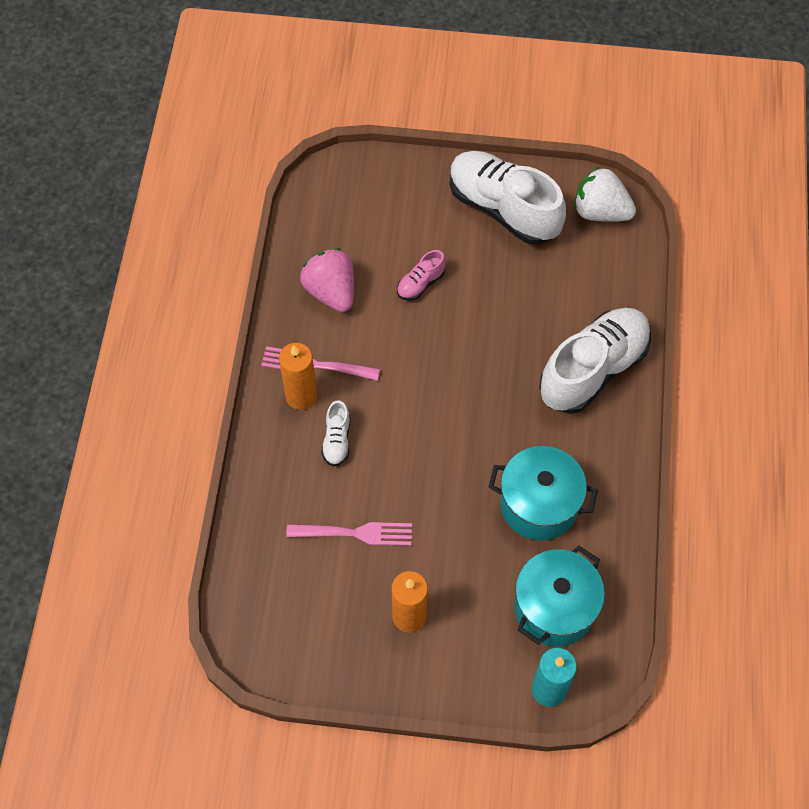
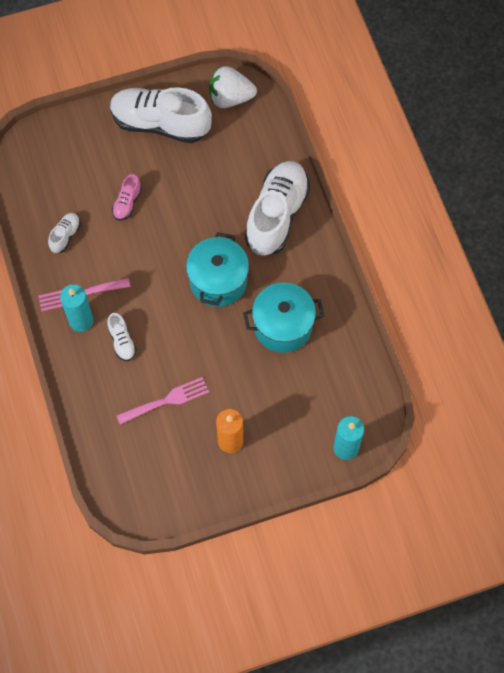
camera: 25 degrees left, 5 degrees up
(301, 396) = (81, 320): orange candle -> turquoise candle
(331, 291) = (65, 235): pink strawberry -> white shoe
(554, 608) = (325, 392): turquoise pot -> turquoise pot (218, 281)

